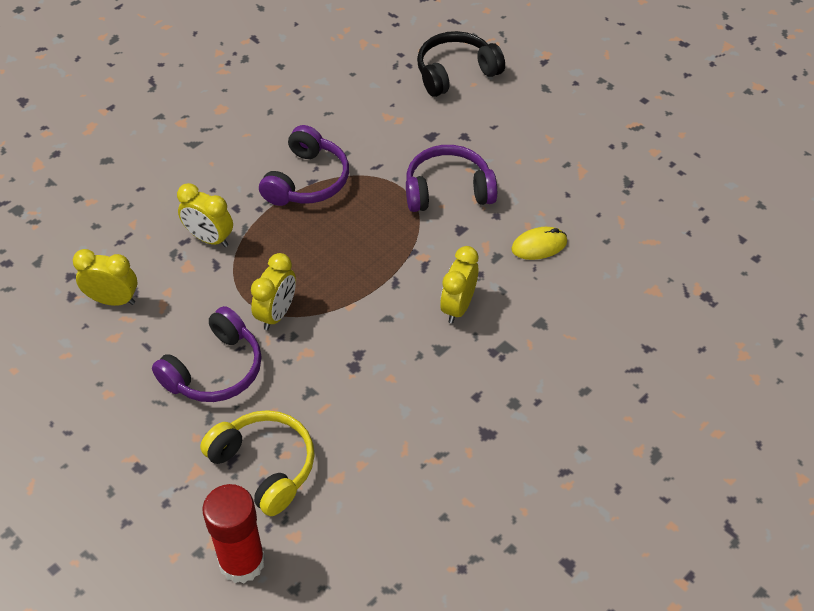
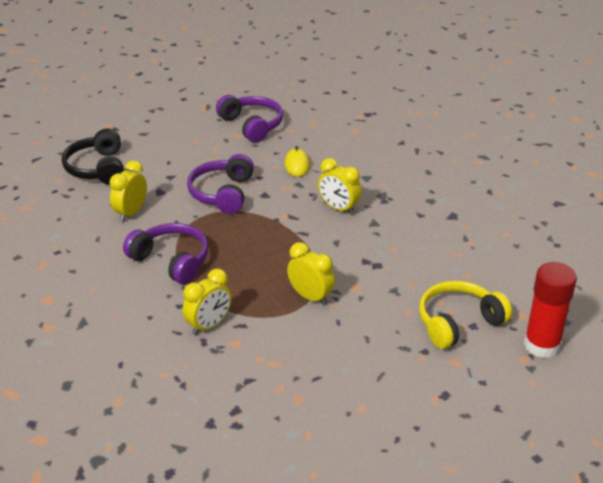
camera: 75 degrees left, 15 degrees down
(113, 300) = (254, 395): yellow clock -> yellow clock (131, 213)
(215, 370) = (357, 338): purple headphones -> purple headphones (252, 125)

